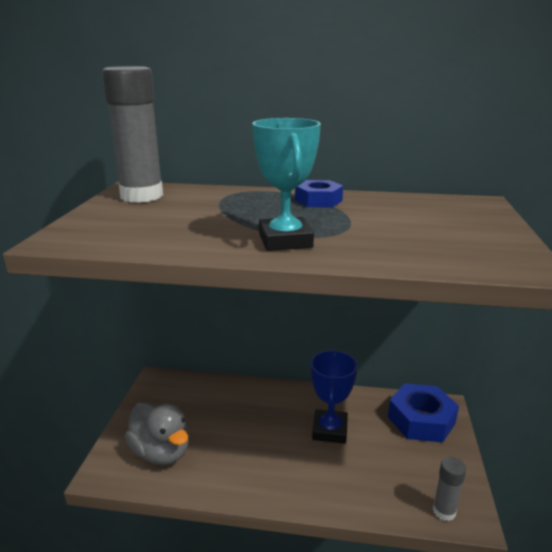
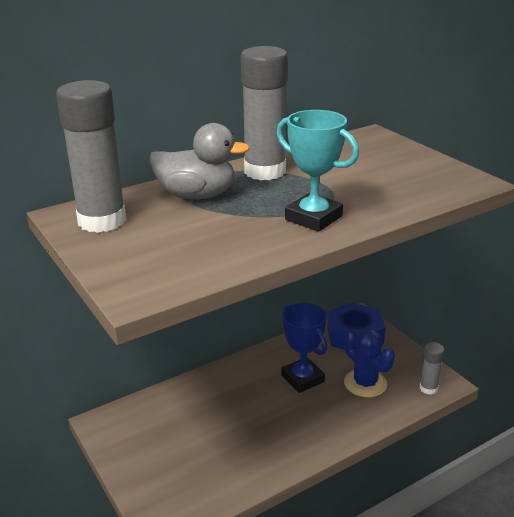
camera: 40 degrees left, 5 degrees up
(161, 452) = (192, 475): grey duck -> grey duck (197, 195)
(318, 200) = (265, 171): blue nut -> grey glue stick
(382, 467) = (365, 383): none -> blue cactus

